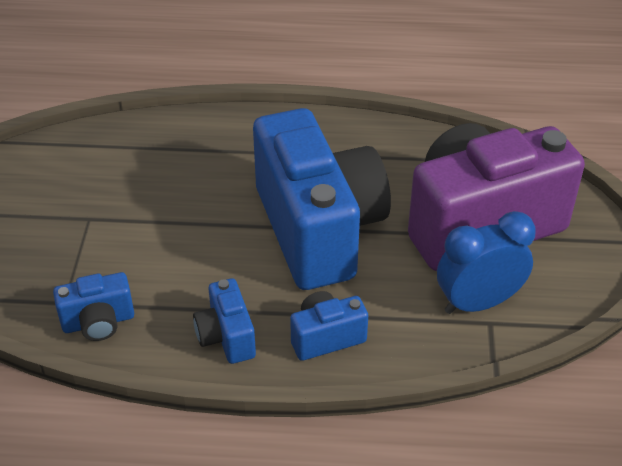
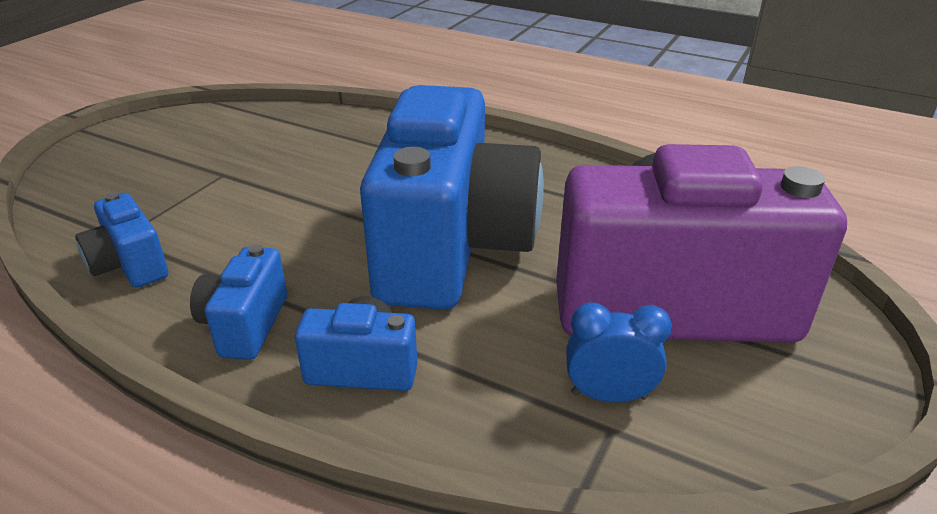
camera: 25 degrees right, 10 degrees down
(98, 322) = (130, 265): blue camera -> blue camera turned 45 degrees clockwise
(478, 302) = (609, 395): blue clock -> blue clock, size x0.64

